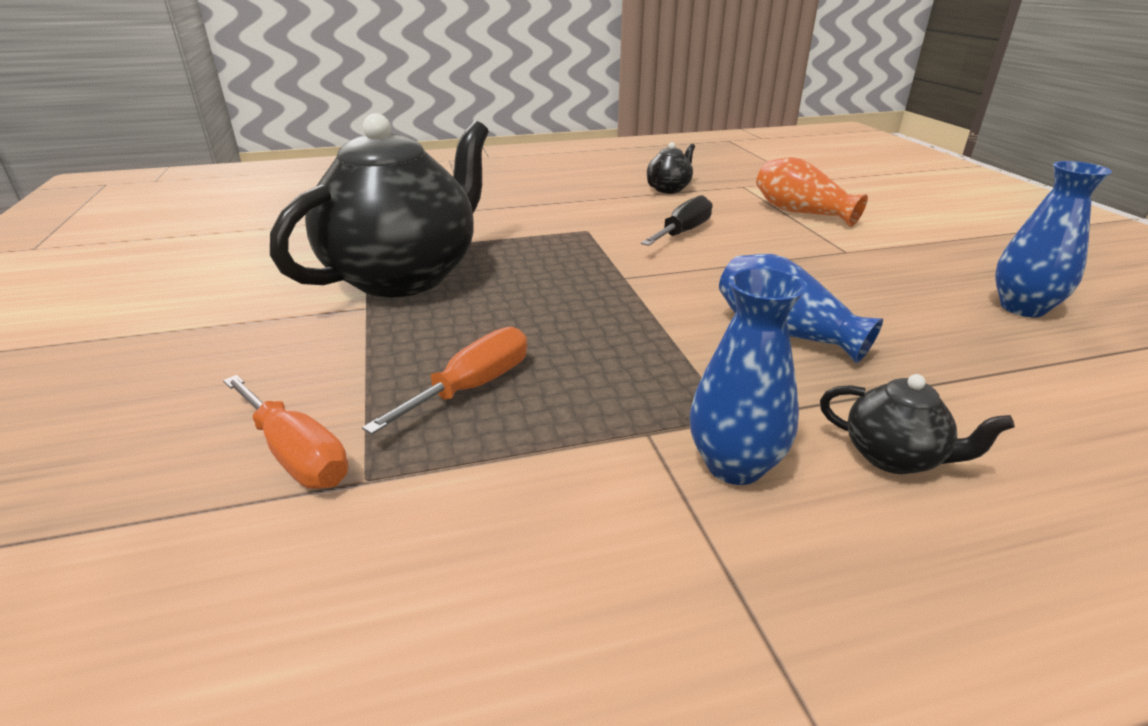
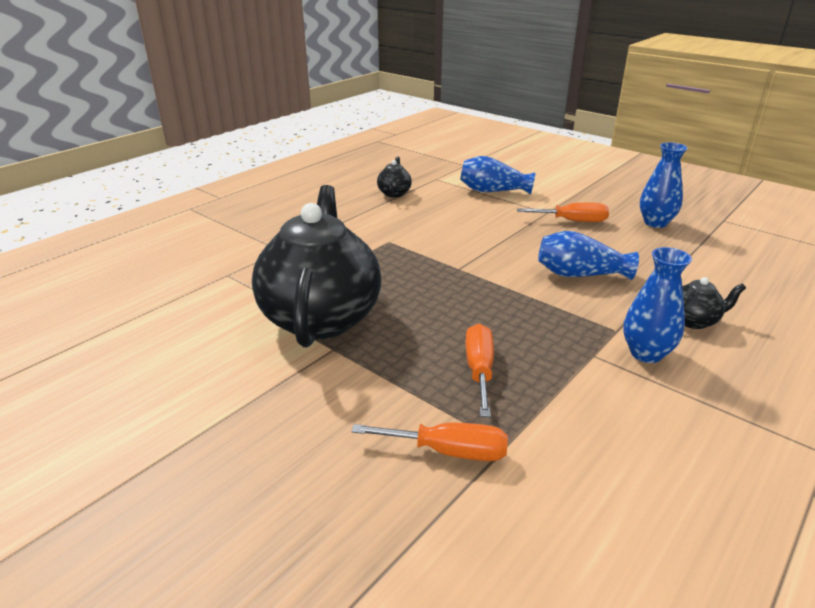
camera: 35 degrees left, 0 degrees up
(683, 232) = (448, 225): black screwdriver -> none
(801, 212) = (493, 191): orange vase -> blue vase
(871, 270) = (572, 221): none -> orange screwdriver

